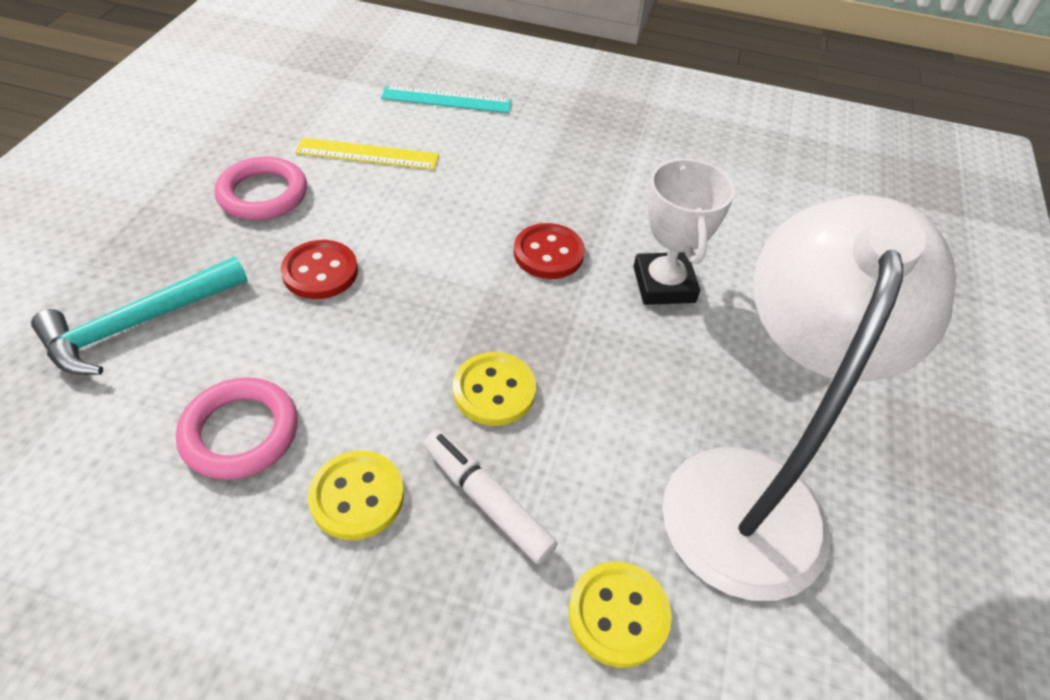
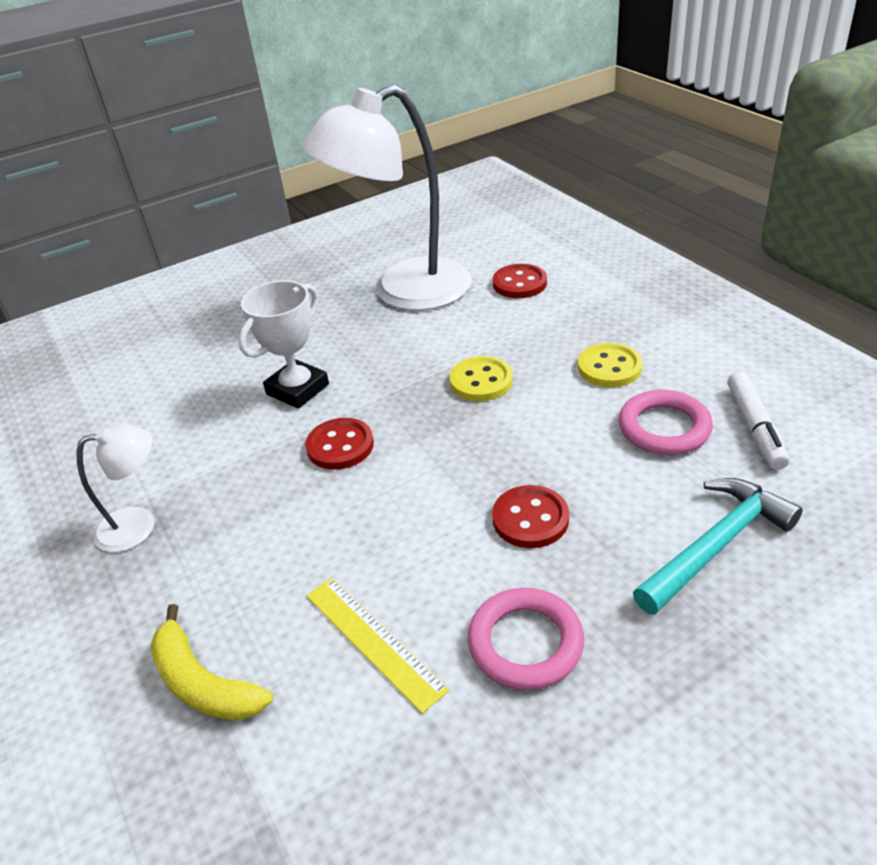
camera: 130 degrees left, 10 degrees down
(139, 324) = (715, 545): turquoise hammer -> turquoise hammer turned 45 degrees counterclockwise
(446, 99) = (203, 682): turquoise ruler -> yellow banana
(487, 501) = (538, 338): white marker -> white marker (755, 427)
(609, 138) = (139, 525): none -> white lamp
(618, 615) = (519, 283): yellow button -> red button

